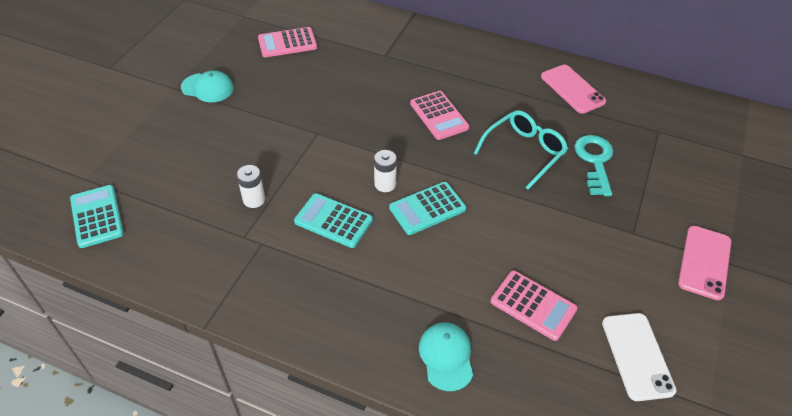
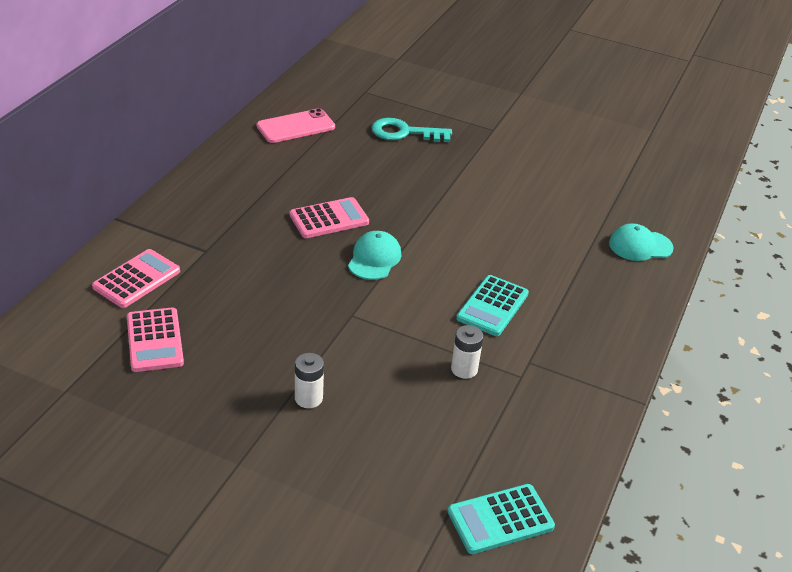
camera: 90 degrees left, 10 degrees down
(207, 88) = (245, 423): turquoise cap -> turquoise cap (374, 258)
(385, 184) = (437, 266): white battery -> white battery (308, 398)
(427, 208) = (471, 240): turquoise calculator -> none
(524, 152) = (390, 170): turquoise glasses -> none
(533, 305) = (579, 193): pink calculator -> pink calculator (136, 279)
(637, 356) = (617, 152): white phone -> none
(704, 262) = (521, 104): pink phone -> none

